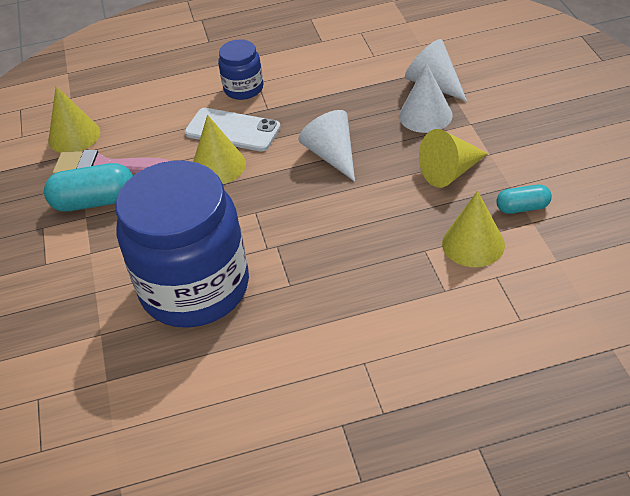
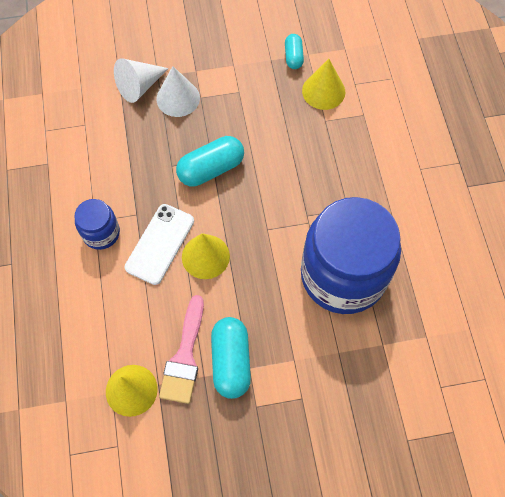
camera: 90 degrees left, 20 degrees up
(332, 155) = (211, 169): white cone -> turquoise capsule
(450, 172) = (248, 92): yellow cone -> none

